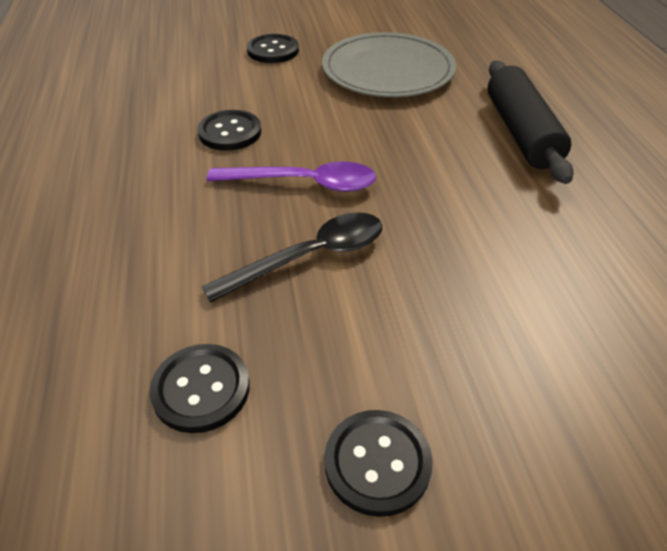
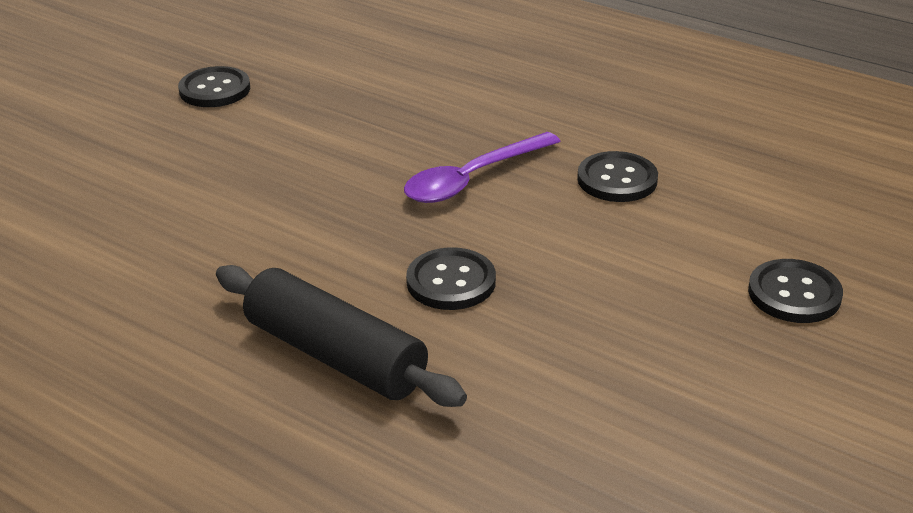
camera: 135 degrees right, 10 degrees down
(201, 389) = (347, 65): black button -> black button (451, 282)
(310, 257) = (383, 140): black spoon -> none
(388, 70) = (613, 355): grey plate -> none

